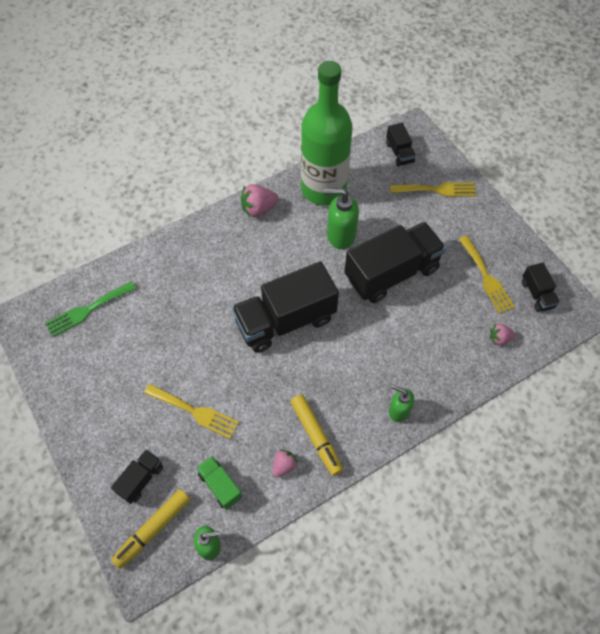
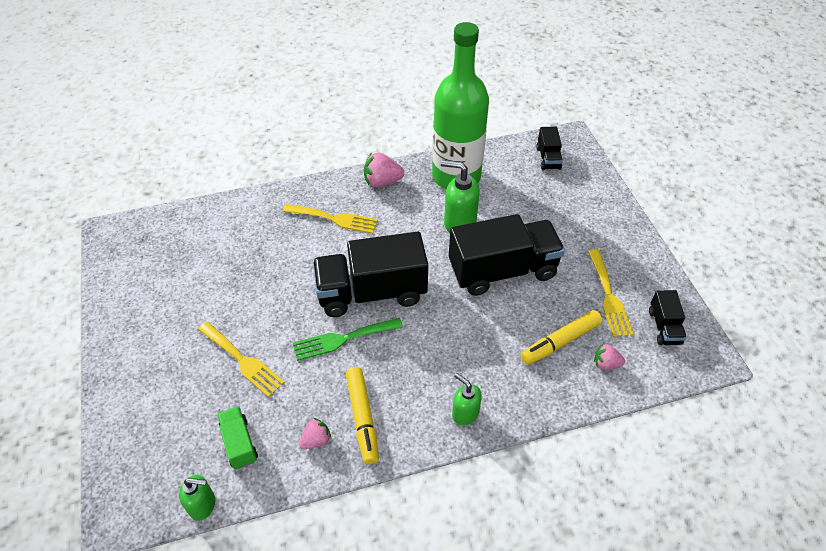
camera: 15 degrees right, 10 degrees down
(87, 310) = (176, 239): green fork -> green fork (343, 339)
(141, 479) = (159, 415): black truck -> none
(153, 529) = (150, 471): yellow marker -> yellow marker (560, 342)
(437, 190) = (578, 200): yellow fork -> yellow fork (334, 219)

